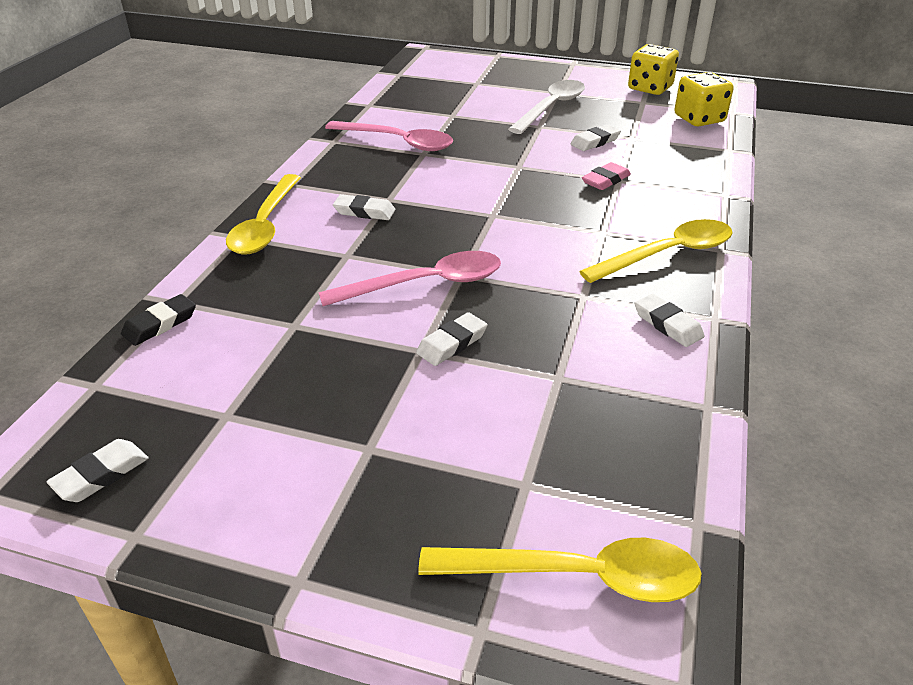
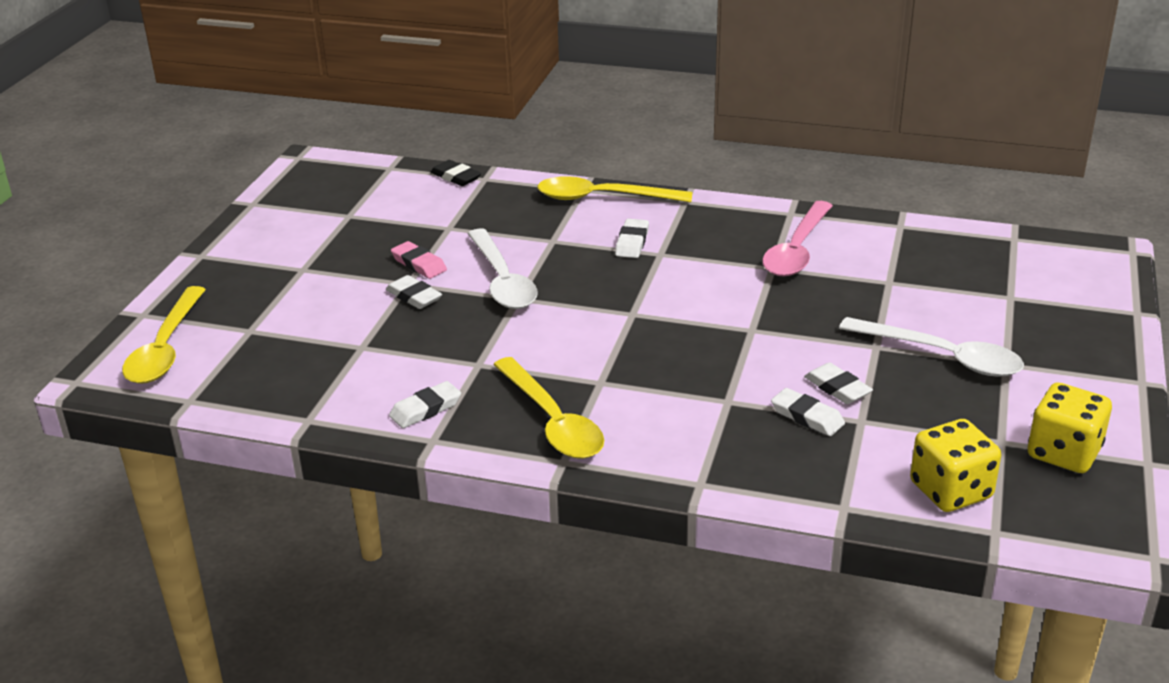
camera: 90 degrees right, 5 degrees down
(101, 474) = (304, 185): white eraser -> white eraser (807, 416)
(425, 284) = (502, 281): pink spoon -> white spoon
(605, 180) = (724, 390): pink eraser -> pink eraser (419, 264)

